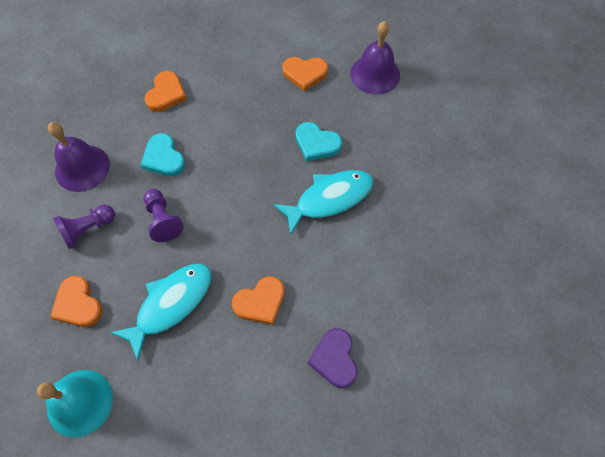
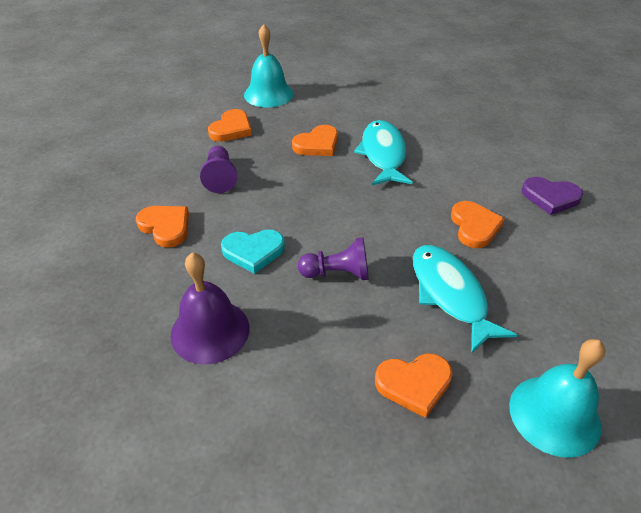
camera: 65 degrees left, 20 degrees down
(87, 229) = (308, 347): purple pawn -> purple pawn (220, 177)
(316, 143) = (317, 144): turquoise heart -> orange heart
(375, 74) = (268, 94): purple bell -> turquoise bell

